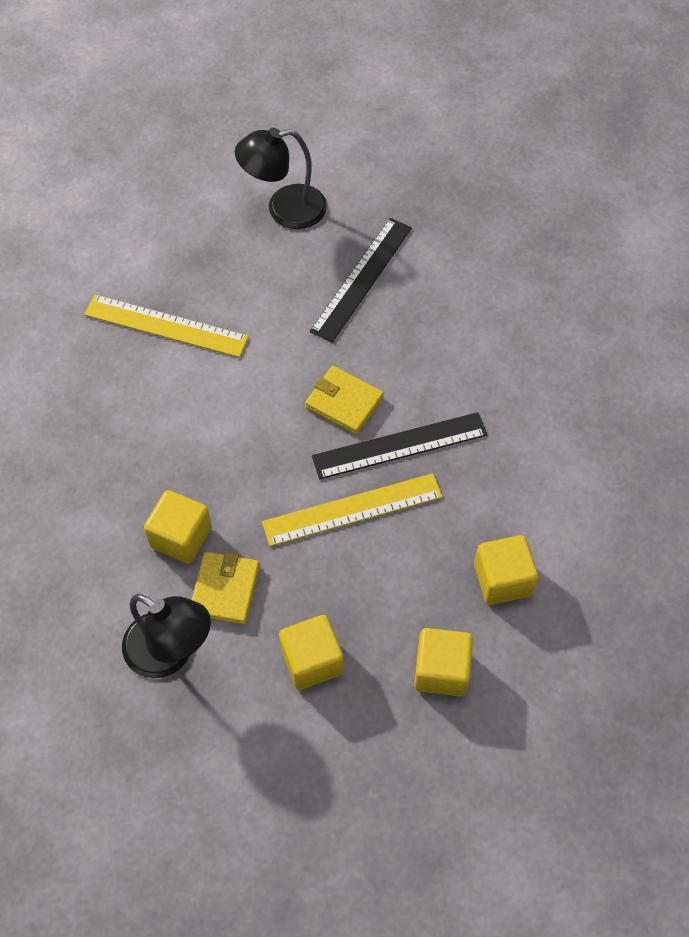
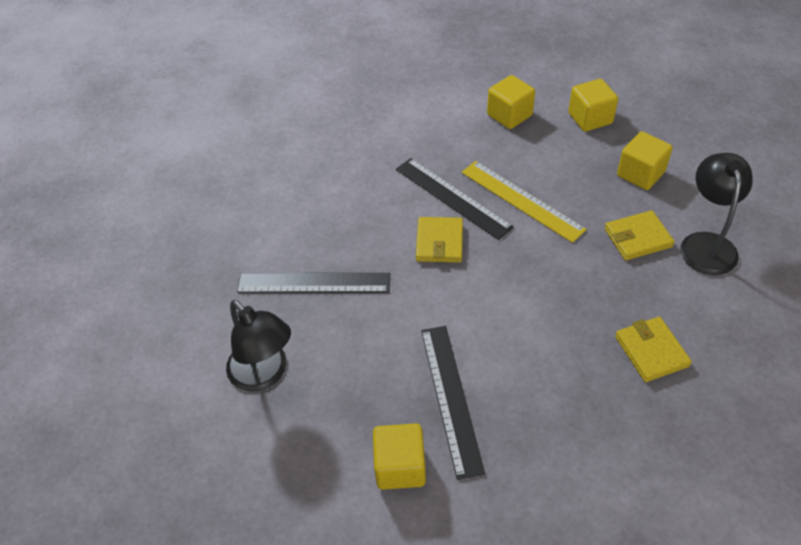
camera: 115 degrees left, 10 degrees down
(93, 506) = (651, 351): none -> yellow wallet
(166, 326) = (451, 398): yellow ruler -> black ruler
(181, 537) = (624, 282): yellow cube -> yellow cube (400, 467)

